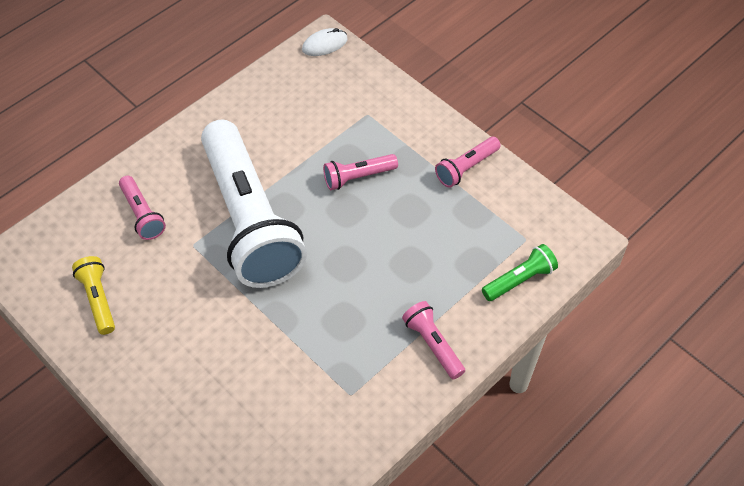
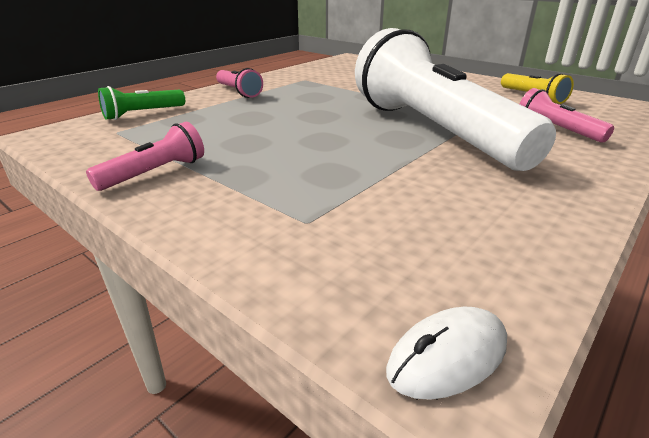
camera: 175 degrees right, 25 degrees down
(358, 177) = (313, 160): pink flashlight -> none

